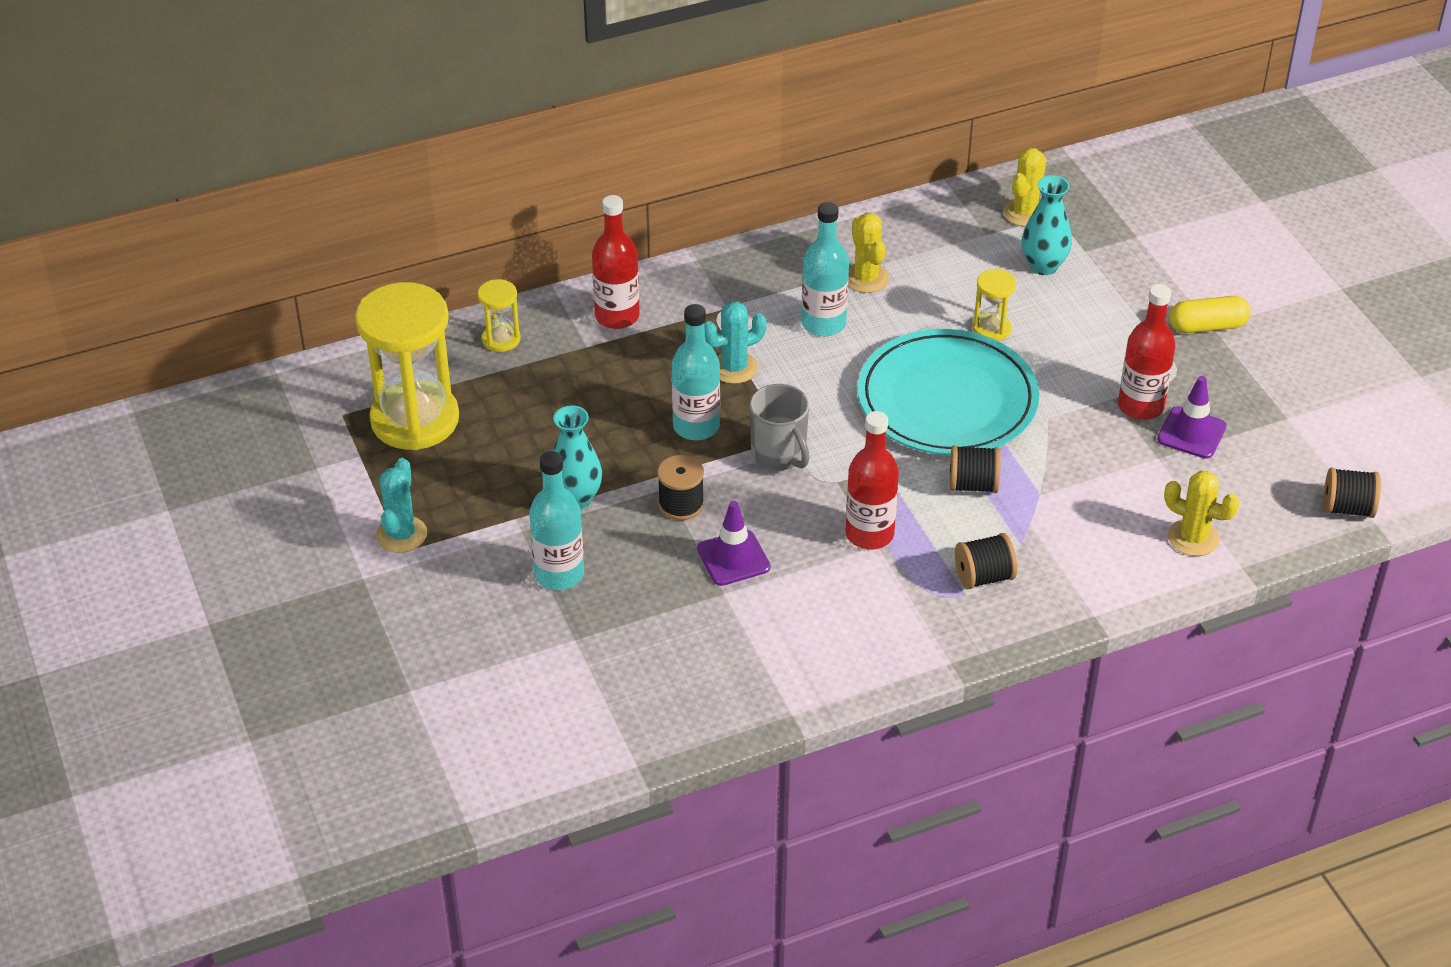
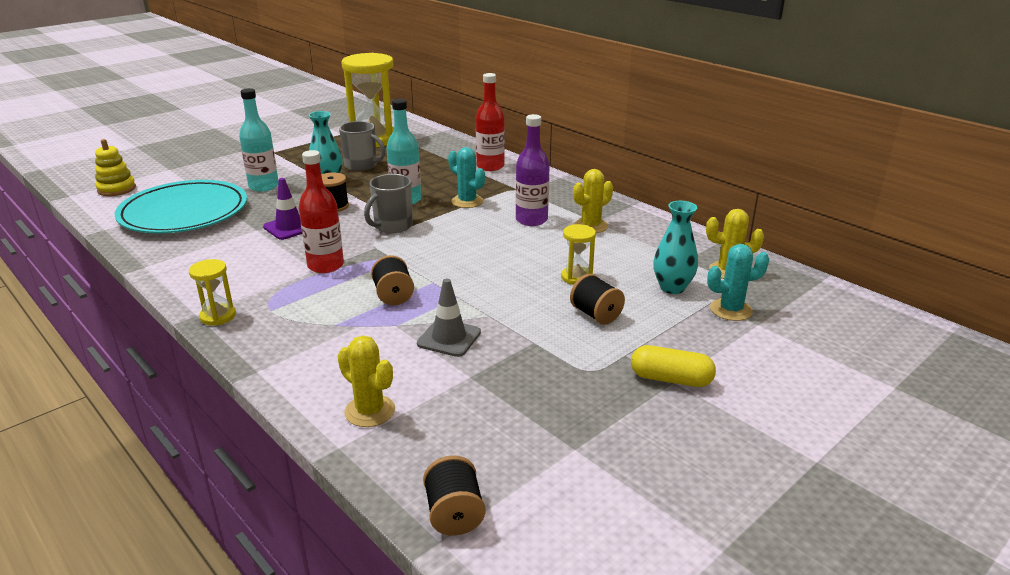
camera: 70 degrees right, 15 degrees down
(401, 535) = (286, 150): turquoise cactus -> turquoise cactus (730, 310)
(470, 758) = (116, 189): none -> yellow stacking toy
(501, 339) = (449, 145): yellow hourglass -> yellow hourglass (218, 316)
(532, 452) = (361, 165): none -> grey mug
(823, 323) = (531, 220): turquoise bottle -> purple bottle
(947, 399) = (483, 272): turquoise plate -> turquoise plate (184, 212)
(984, 576) = (292, 314): black spool -> black spool (596, 315)
(1082, 458) = (449, 338): none -> grey traffic cone
(1140, 406) = (532, 357): red bottle -> none
(1191, 433) = (514, 390): purple traffic cone -> none
(1193, 538) = (370, 411): yellow cactus -> yellow cactus turned 60 degrees counterclockwise
(1207, 326) = (671, 379): yellow capsule -> yellow capsule turned 45 degrees counterclockwise

